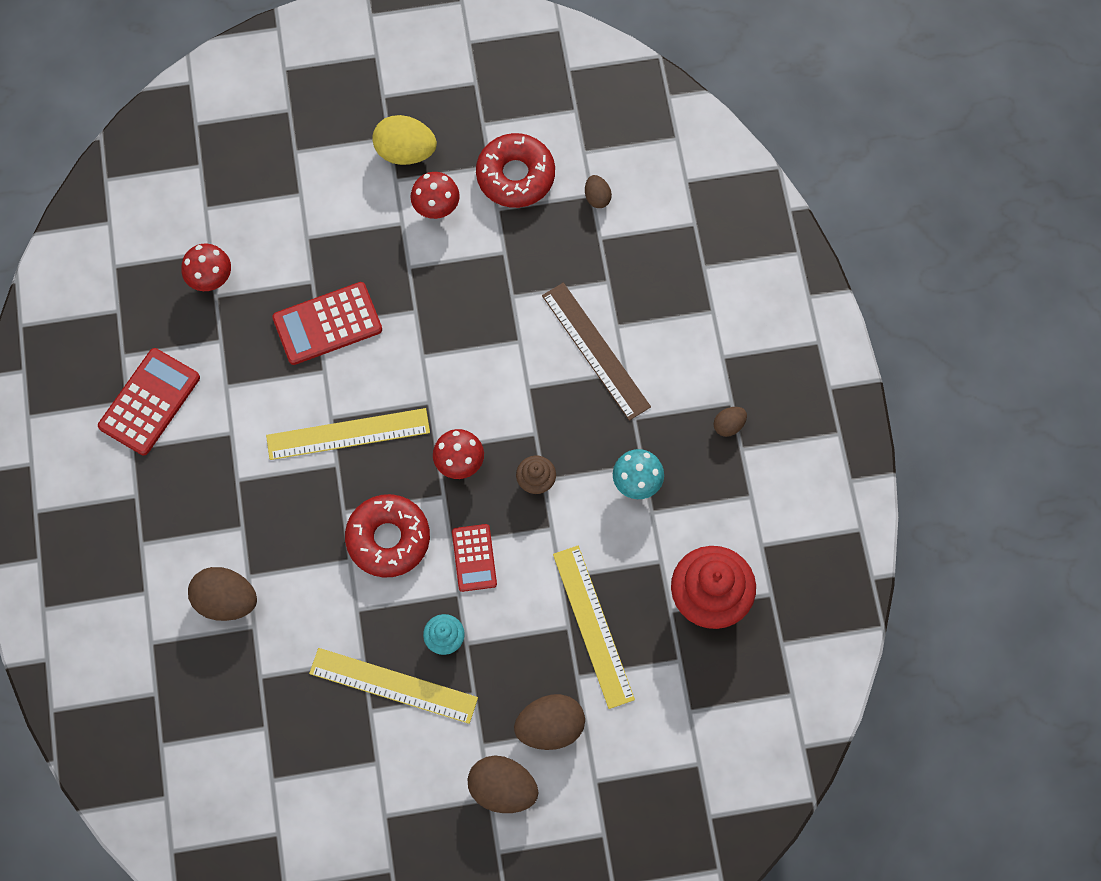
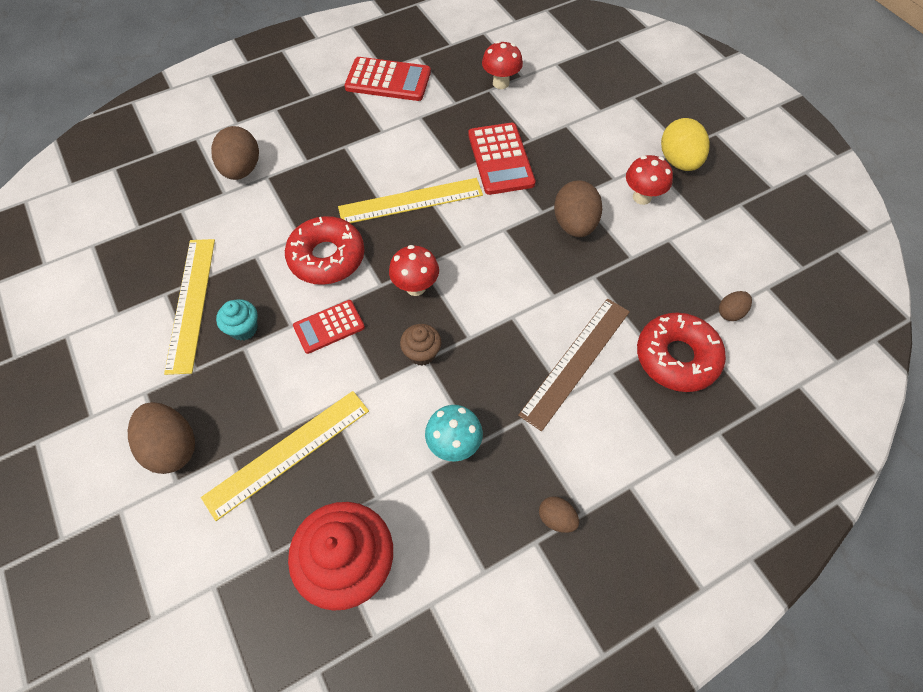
camera: 70 degrees right, 10 degrees down
(327, 324) = (500, 159): red calculator -> red calculator turned 150 degrees counterclockwise
(348, 434) = (411, 201): yellow ruler -> yellow ruler turned 75 degrees counterclockwise
(502, 789) = (102, 424): brown egg -> brown egg (574, 224)
(515, 176) = (708, 242): red donut -> red donut (676, 357)

